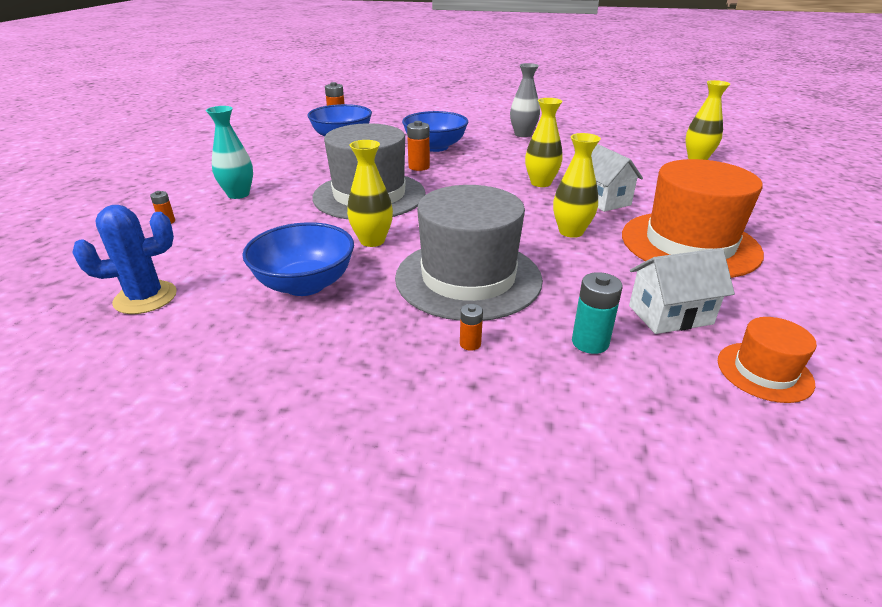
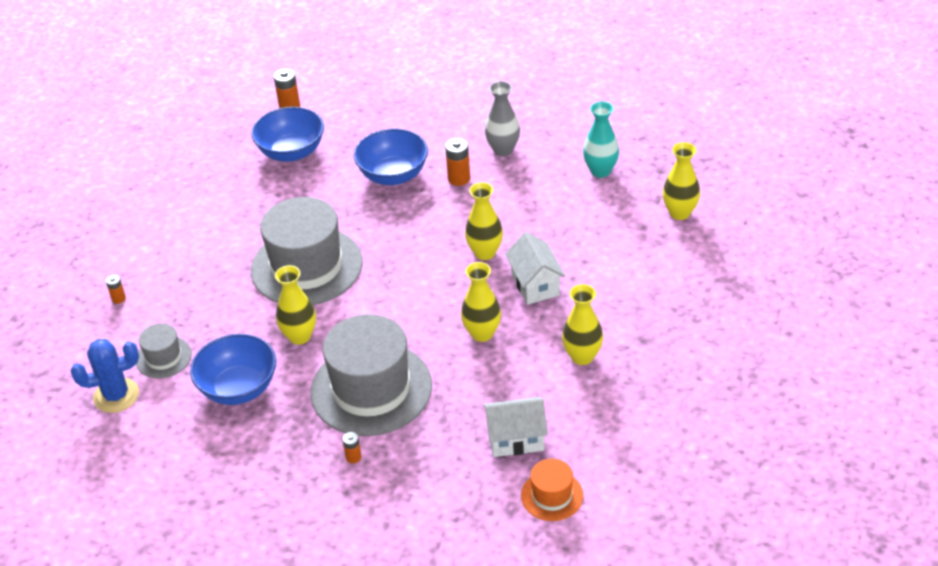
camera: 10 degrees right, 10 degrees up
(212, 262) = (163, 357): none -> grey hat
(238, 194) = (180, 258): turquoise vase -> turquoise vase (600, 171)
(419, 167) = (366, 216): orange battery -> orange battery (459, 178)
(590, 342) = (441, 462): turquoise battery -> none
(689, 244) = (582, 356): orange hat -> yellow vase

